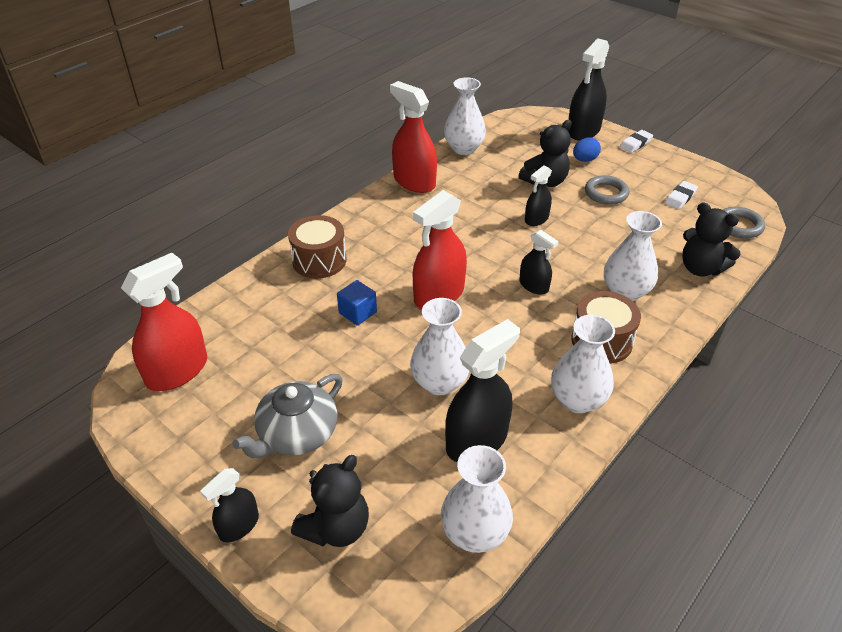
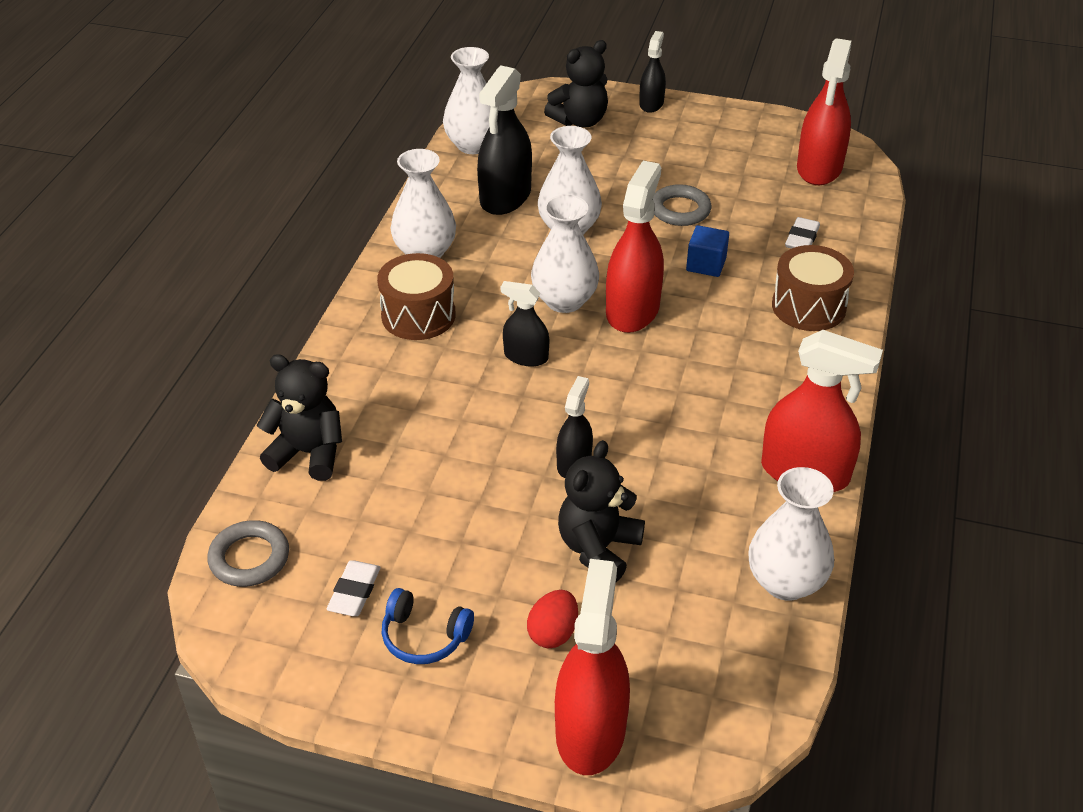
camera: 155 degrees right, 0 degrees up
(297, 434) = (663, 159): grey teapot -> none
(336, 528) = (580, 121): black teddy bear -> black teddy bear turned 135 degrees counterclockwise
(583, 130) = (590, 731): black spray bottle -> red spray bottle
(584, 160) = (553, 633): blue egg -> red egg
(606, 193) = (485, 557): grey ring -> grey ring (680, 210)
(625, 292) = (406, 385): white vase -> white vase (564, 300)
(635, 144) = (468, 725): white eraser -> white eraser (801, 238)
(648, 173) = (424, 637): none -> blue headphones

